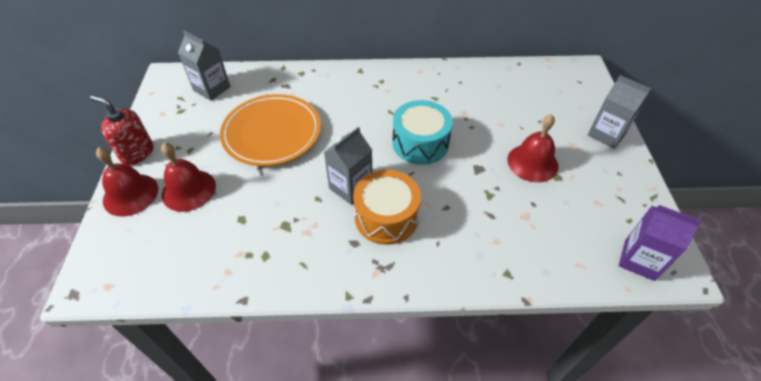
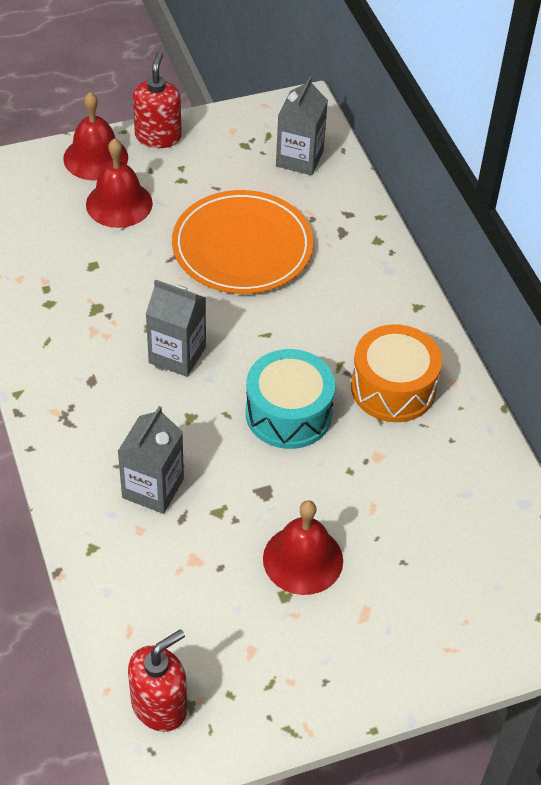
camera: 70 degrees right, 0 degrees up
(386, 217) = (141, 403): orange drum -> orange drum (393, 388)
(606, 134) = (411, 662): grey carton -> grey carton (153, 488)
(639, 260) = (159, 706): purple carton -> red soap dispenser

